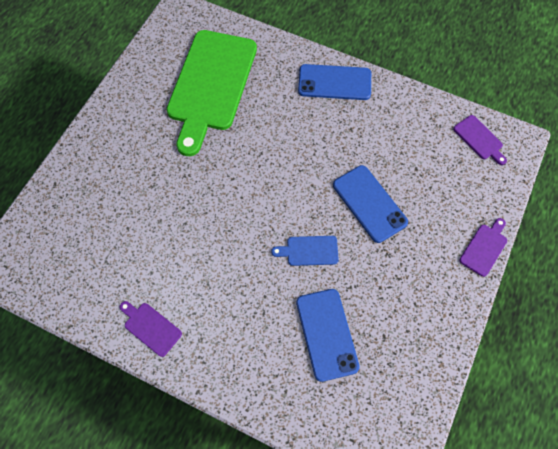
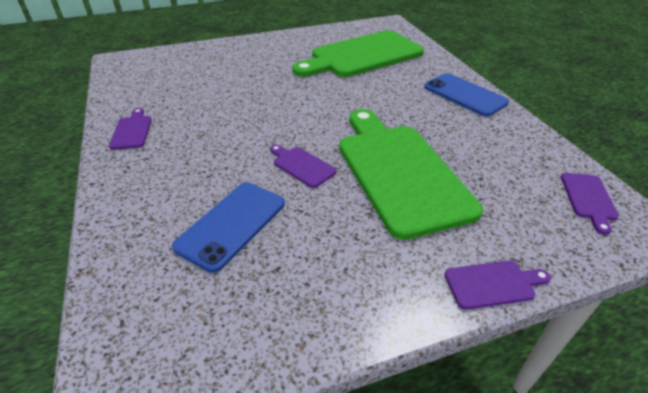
camera: 45 degrees right, 25 degrees down
(309, 251) = (302, 165): blue cutting board -> purple cutting board
(369, 203) = (399, 171): blue phone -> green cutting board

